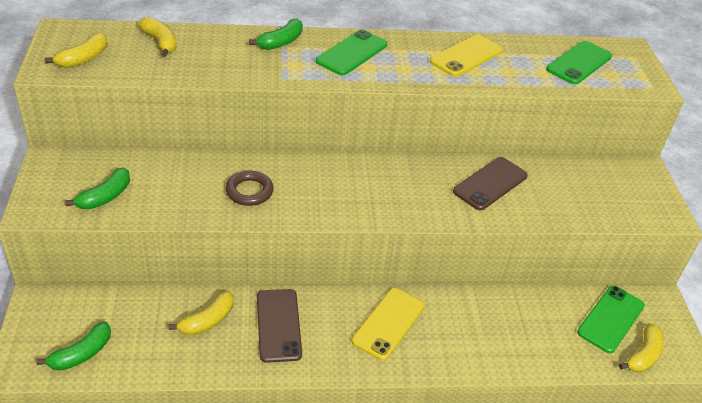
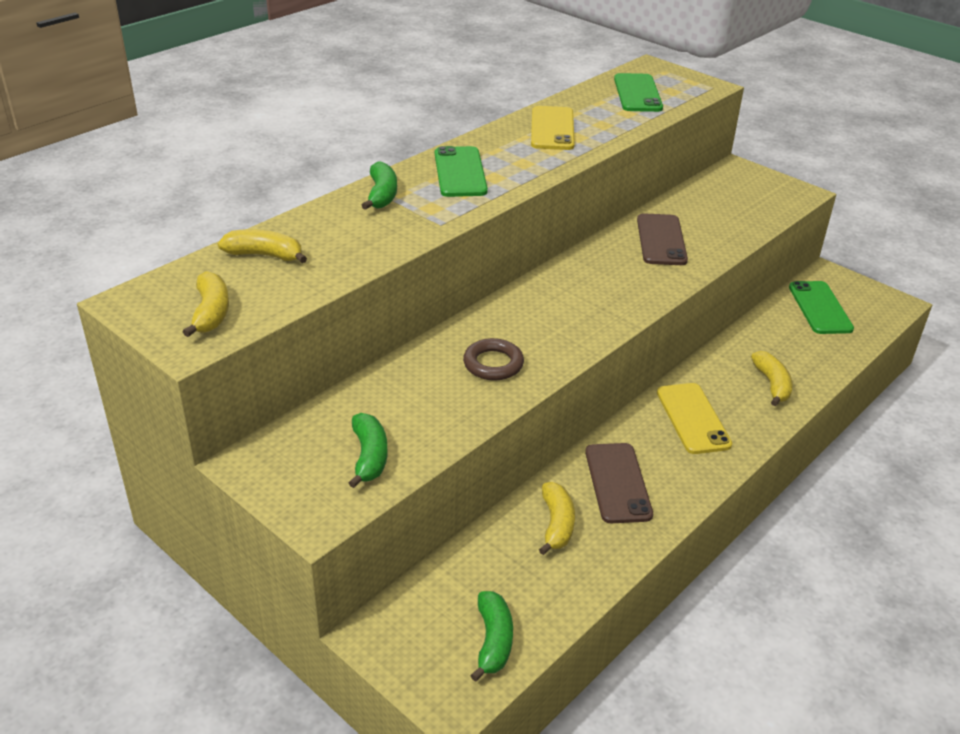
camera: 40 degrees left, 5 degrees down
(278, 325) = (617, 483): brown phone -> brown phone turned 45 degrees clockwise
(643, 355) = (871, 319): yellow banana -> yellow banana (772, 384)

